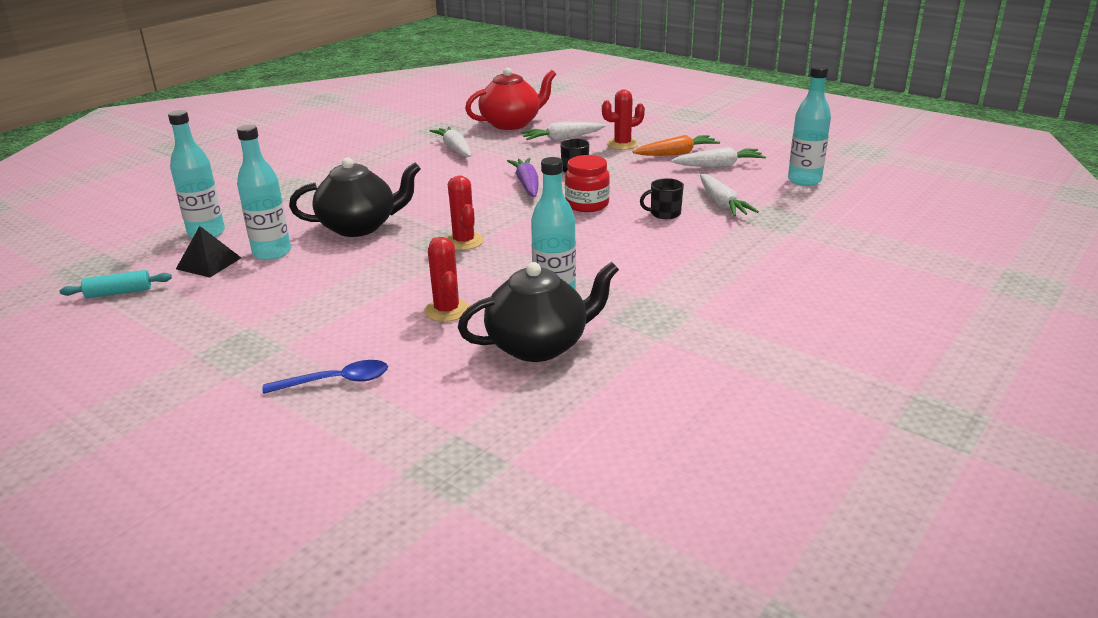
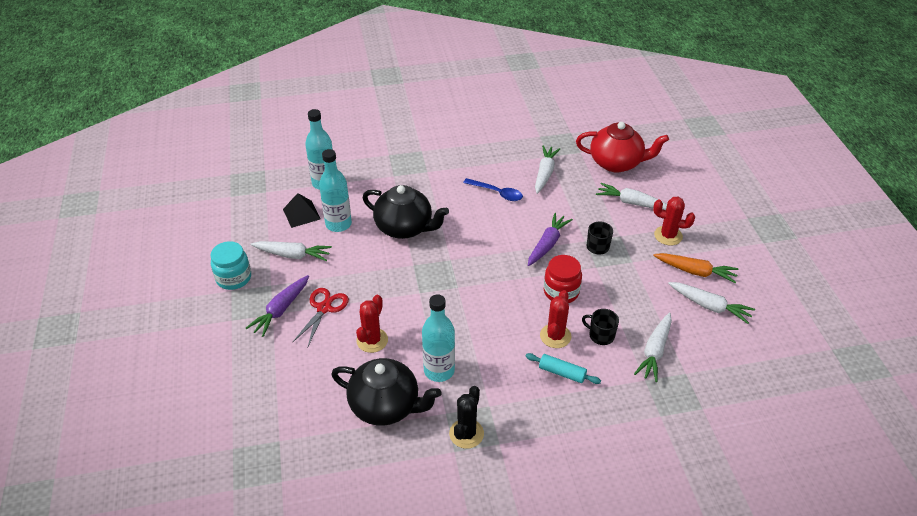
camera: 40 degrees right, 15 degrees up
(119, 292) = (242, 213): turquoise rolling pin -> turquoise rolling pin (562, 373)
(183, 343) = (234, 278): none -> turquoise jar
(244, 294) = (293, 255): none -> white carrot
(293, 338) = (281, 310): none -> purple carrot
(336, 381) = (268, 359): blue spoon -> blue spoon (497, 193)
(349, 314) = (324, 308): none -> red scissors
(464, 241) = (446, 281): red cactus -> red cactus (555, 336)
(652, 322) = (466, 434): none -> black cactus
(804, 180) = (754, 366): turquoise bottle -> none

